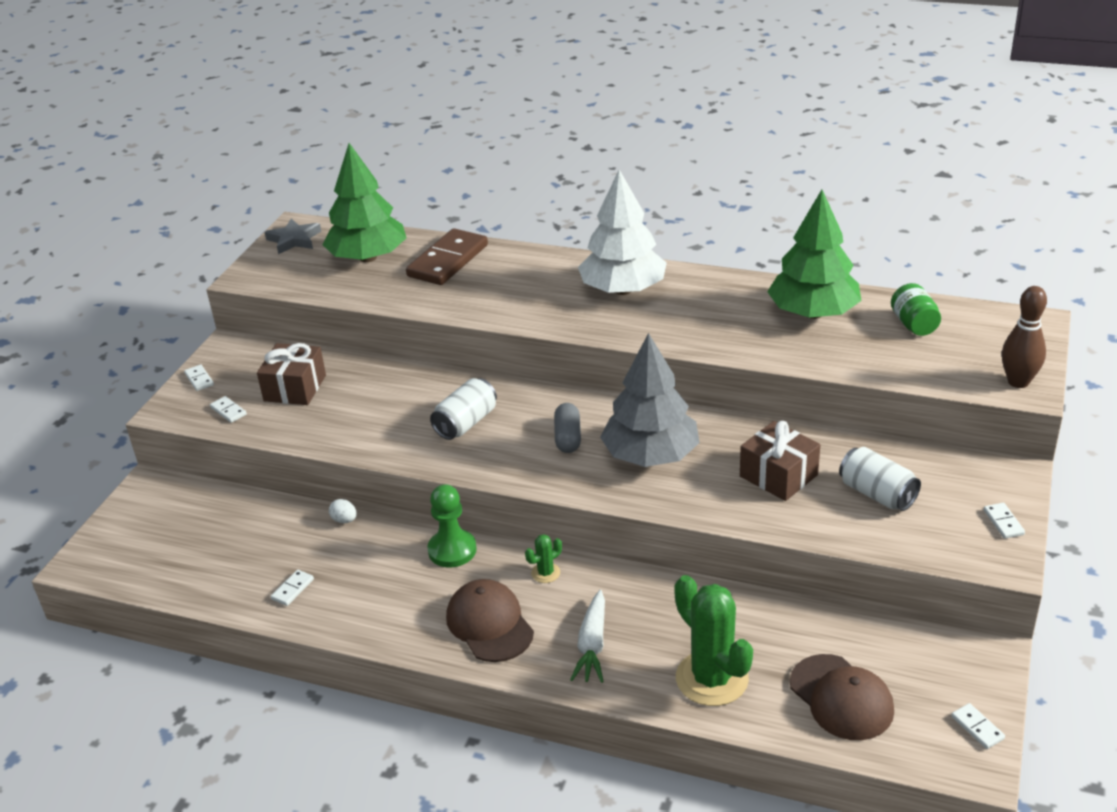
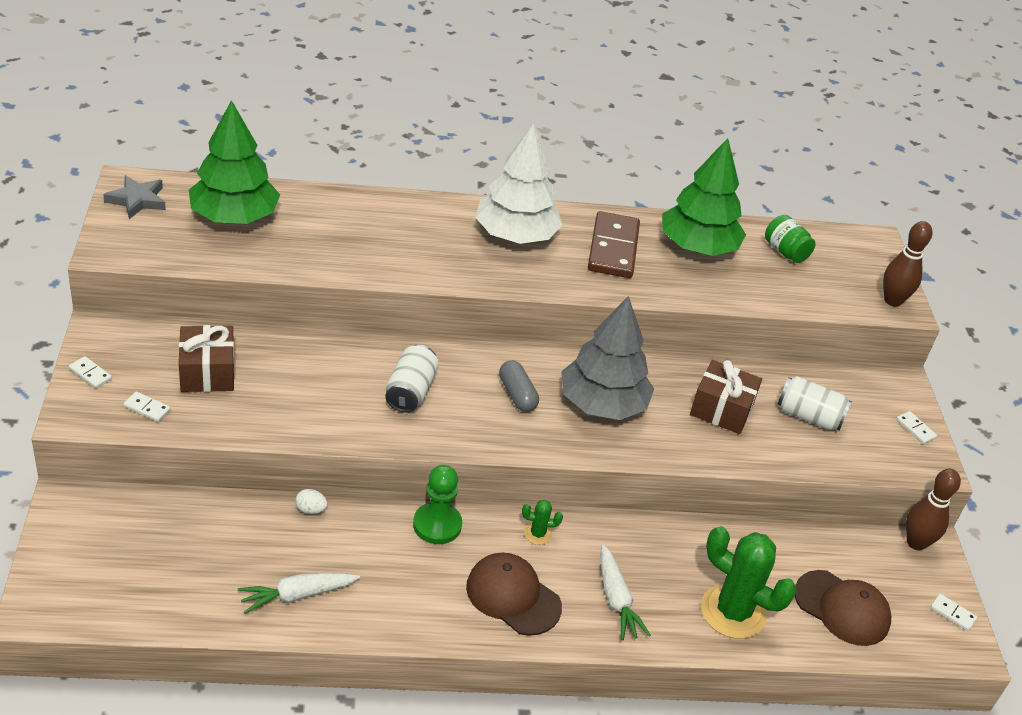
camera: 30 degrees left, 5 degrees up
(292, 589) = (297, 595): white domino -> white carrot
(448, 261) = (323, 215): brown domino -> brown domino (613, 248)
(545, 573) = (538, 534): green cactus -> green cactus turned 60 degrees clockwise
(971, 648) = (916, 543): none -> brown bowling pin

